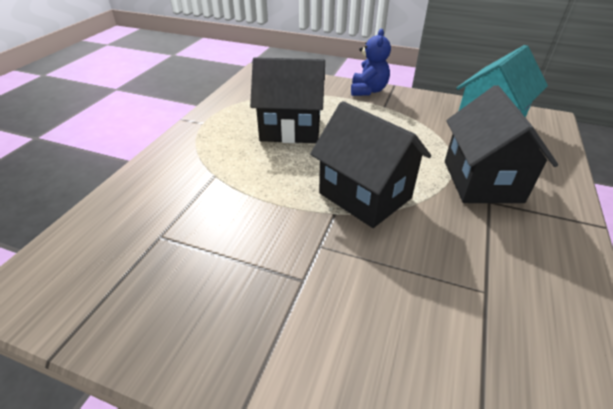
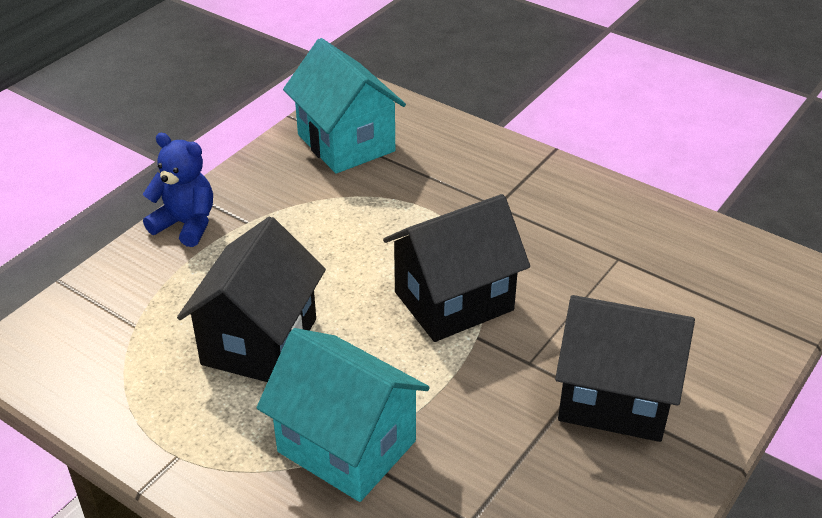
camera: 75 degrees left, 0 degrees up
(218, 173) = (347, 446): none -> turquoise house
(482, 181) = (461, 197): black house -> black house (614, 398)

